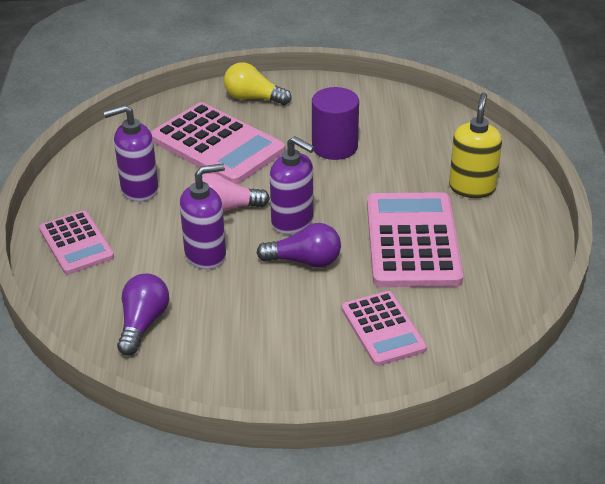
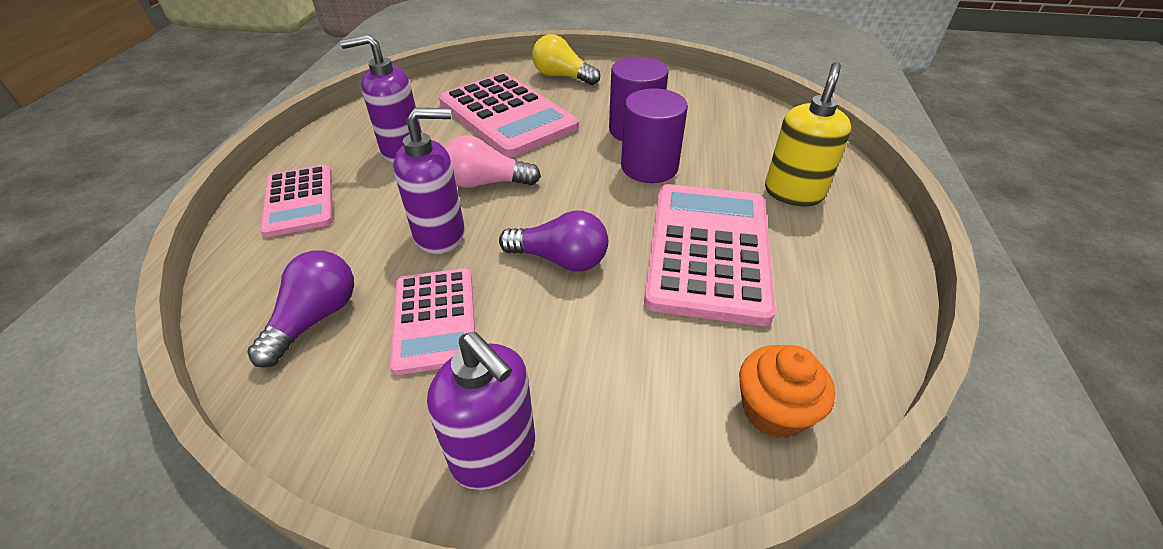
camera: 10 degrees right, 5 degrees up
(292, 221) = (561, 207): purple soap dispenser -> purple soap dispenser (494, 453)
(354, 179) = (649, 167): none -> purple cylinder
(383, 329) = (643, 380): pink calculator -> pink calculator (435, 319)
(467, 333) = (773, 410): none -> orange cupcake

